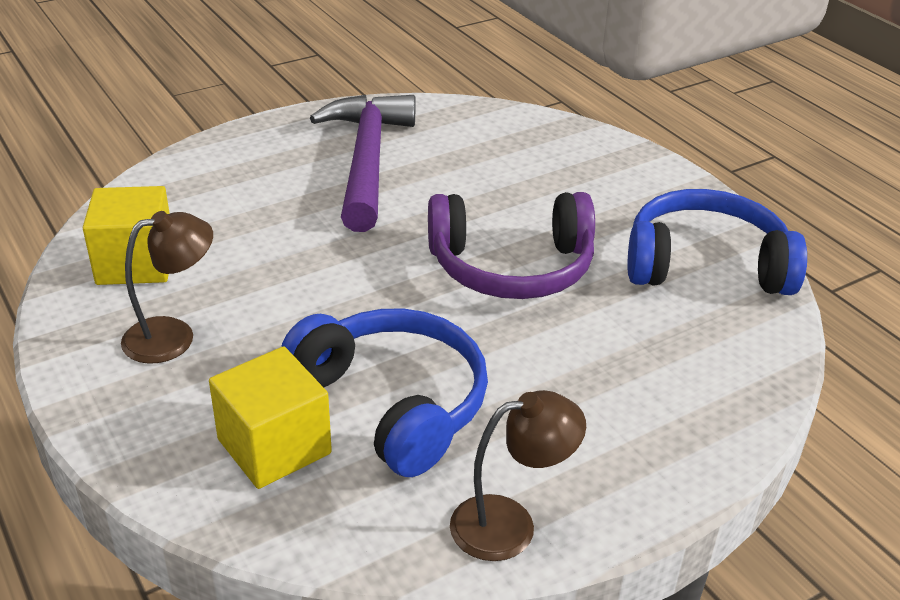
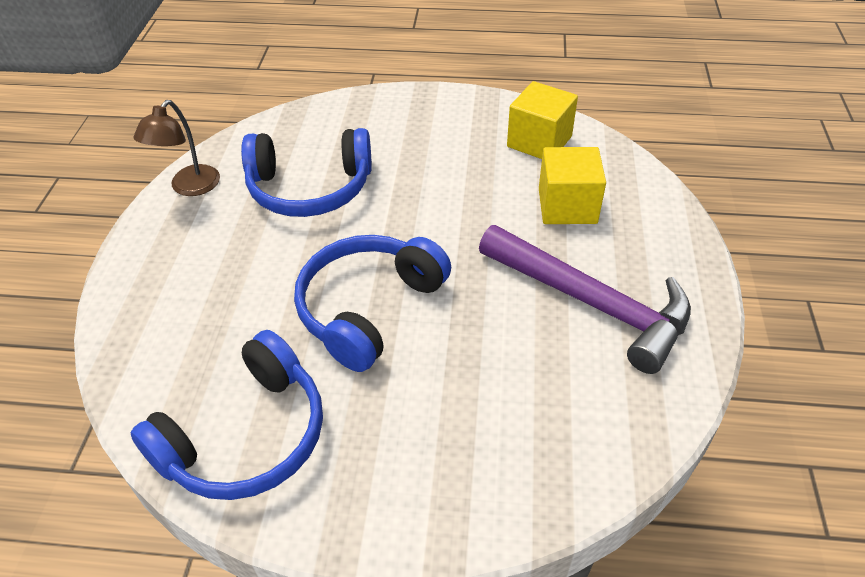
camera: 130 degrees right, 10 degrees up
(173, 336) = (451, 134): brown lamp -> none
(274, 446) = (329, 138): yellow cube -> yellow cube (567, 206)
(511, 267) = (369, 308): purple headphones -> blue headphones

